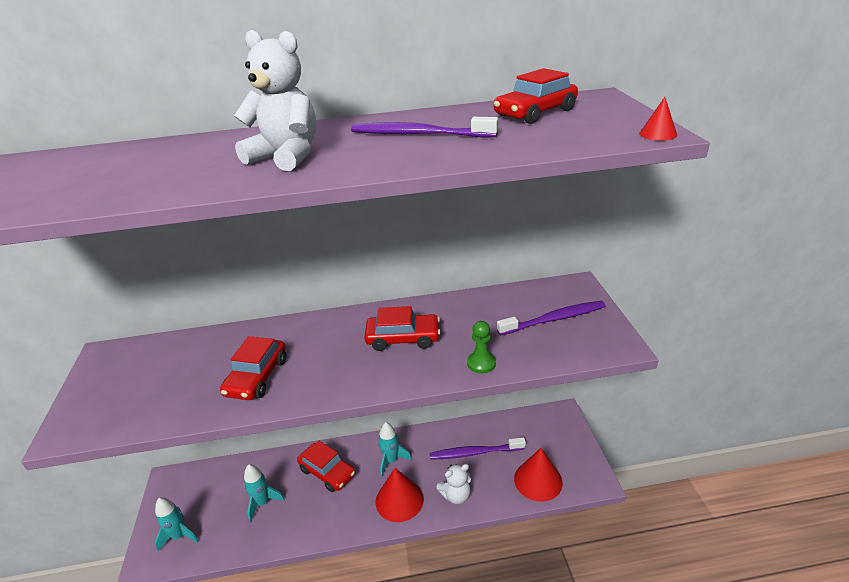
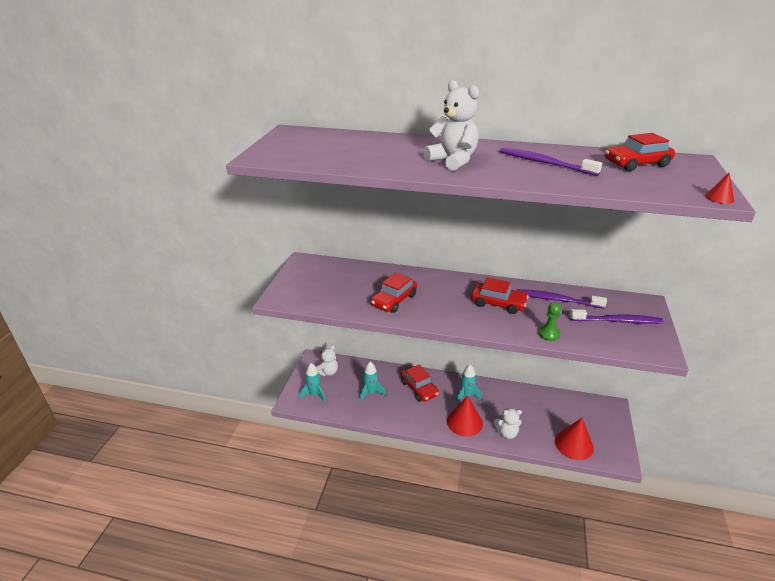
camera: 20 degrees right, 0 degrees up
(193, 493) = (328, 372): none -> white teddy bear
(475, 453) = (531, 410): purple toothbrush -> purple toothbrush (557, 300)

